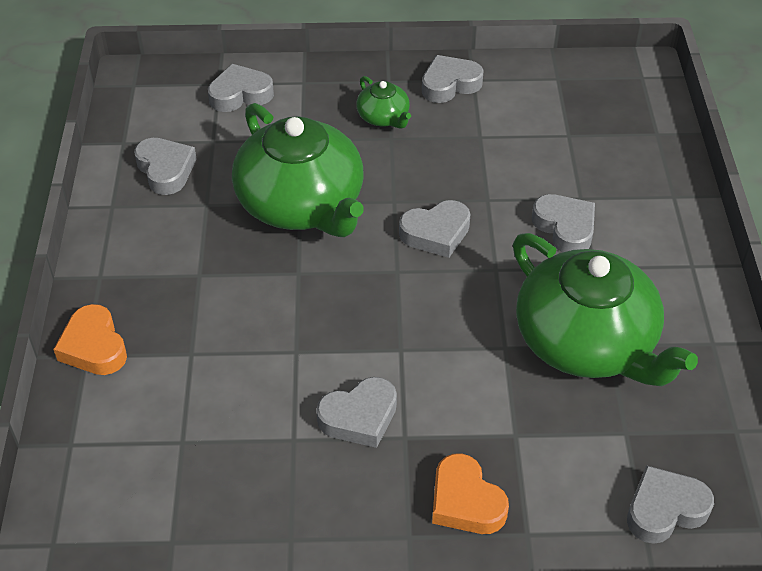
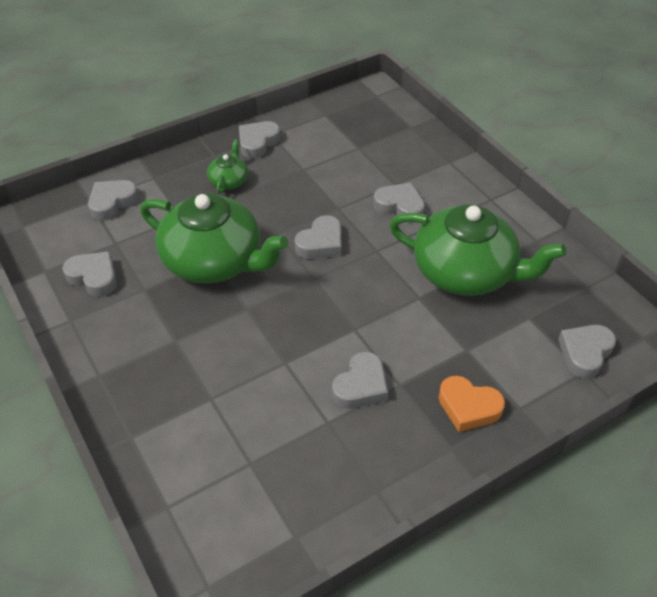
camera: 30 degrees left, 0 degrees up
(94, 347) = (132, 427): orange heart -> none
(384, 117) = (229, 181): green teapot -> green teapot turned 105 degrees counterclockwise

